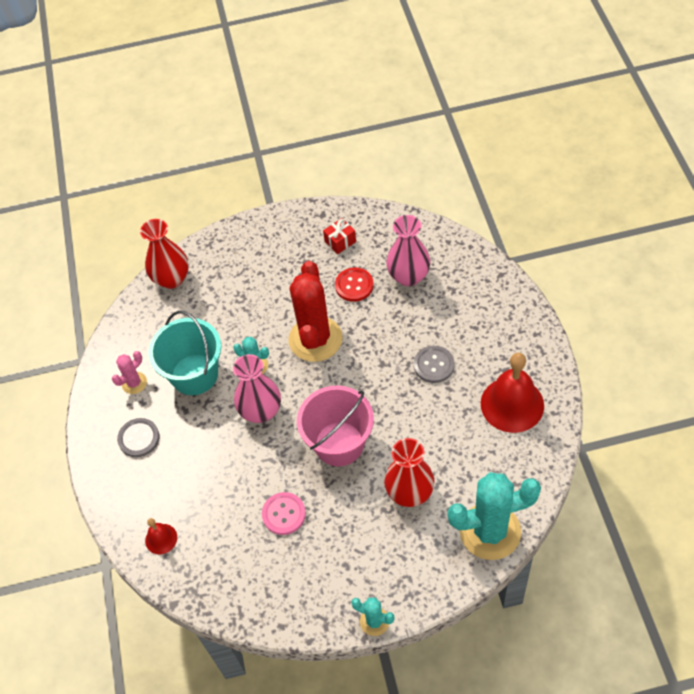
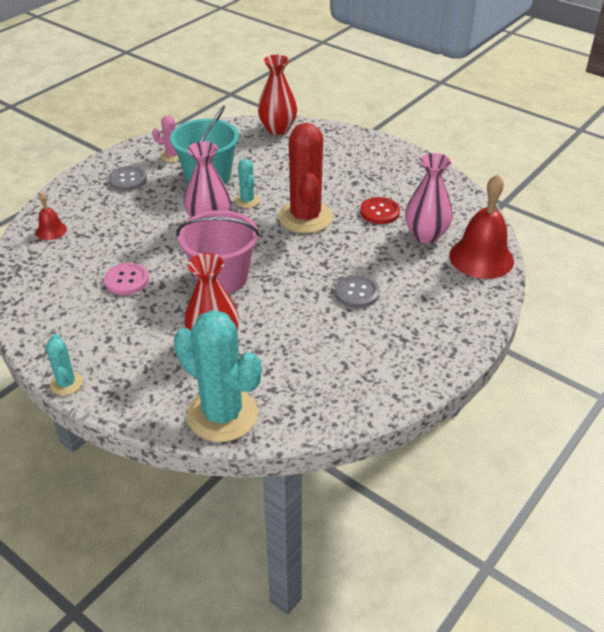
camera: 45 degrees right, 15 degrees down
(315, 339) = (305, 217): red cactus -> red cactus turned 60 degrees counterclockwise
(340, 241) = (411, 185): red gift -> none
(512, 404) = (372, 362): red bell -> red bell (481, 258)

